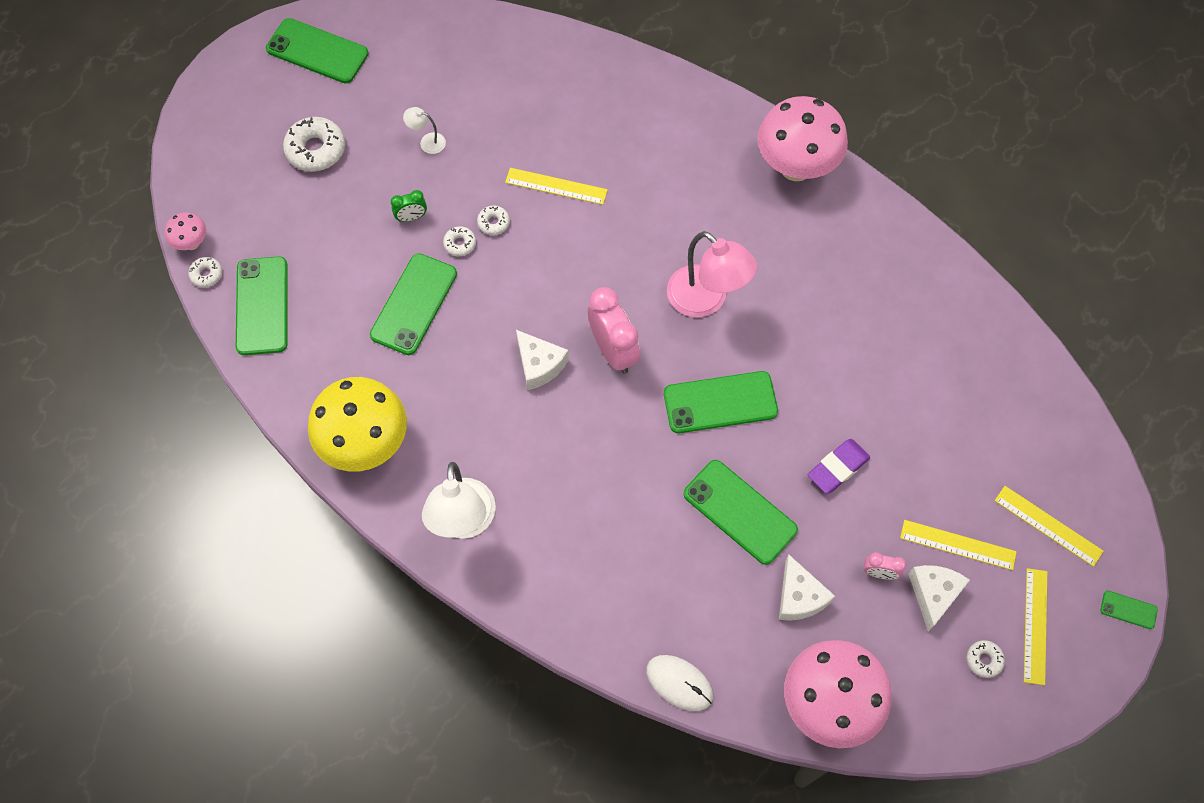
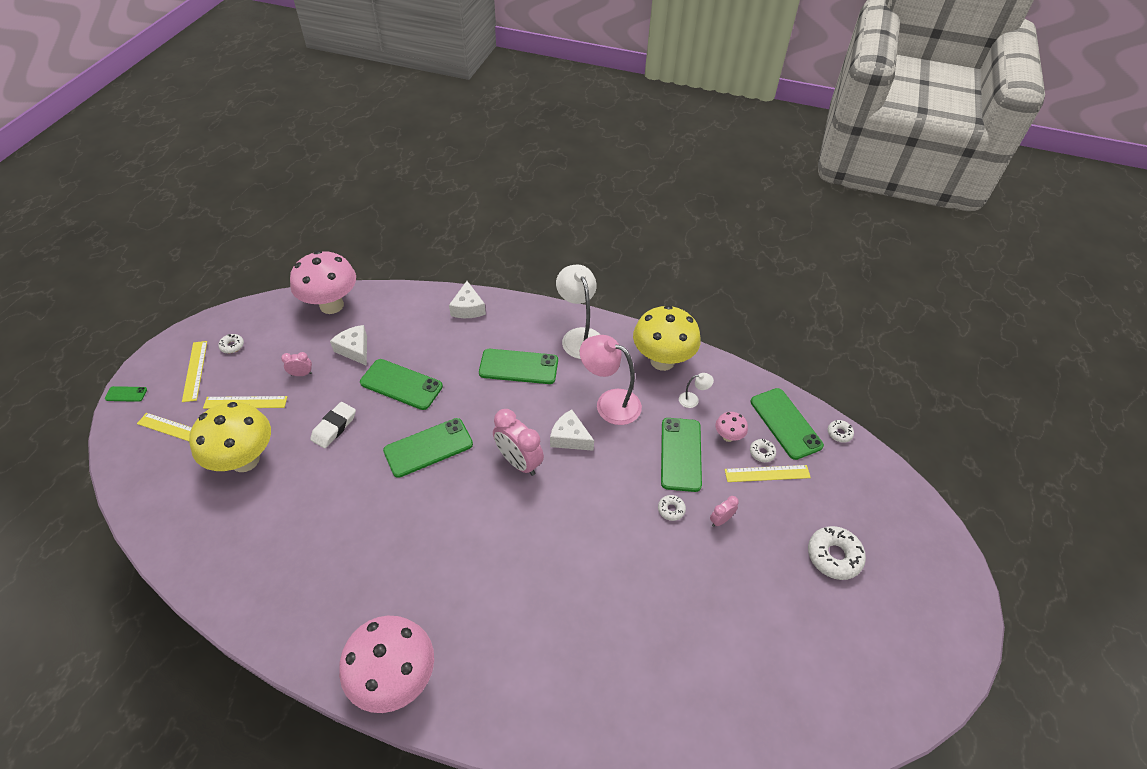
camera: 160 degrees right, 15 degrees down
(192, 243) = (867, 452): pink mushroom -> pink mushroom (728, 436)
(317, 51) = (903, 660): green phone -> green phone (518, 367)
(411, 217) = (720, 520): green clock -> pink clock
(427, 142) = (747, 594): white lamp -> white lamp (693, 400)
(493, 223) = (653, 535): white donut -> white donut (762, 453)
(556, 186) = (615, 585): yellow ruler -> yellow ruler (767, 473)
(679, 683) = (422, 295): white mouse -> none
(706, 300) = (456, 521): pink lamp -> pink lamp (609, 403)
(838, 468) = (334, 427): purple eraser -> white eraser
(933, 594) = (264, 371): white cheese -> white cheese (468, 308)
(953, 451) = (245, 460): none -> yellow mushroom

